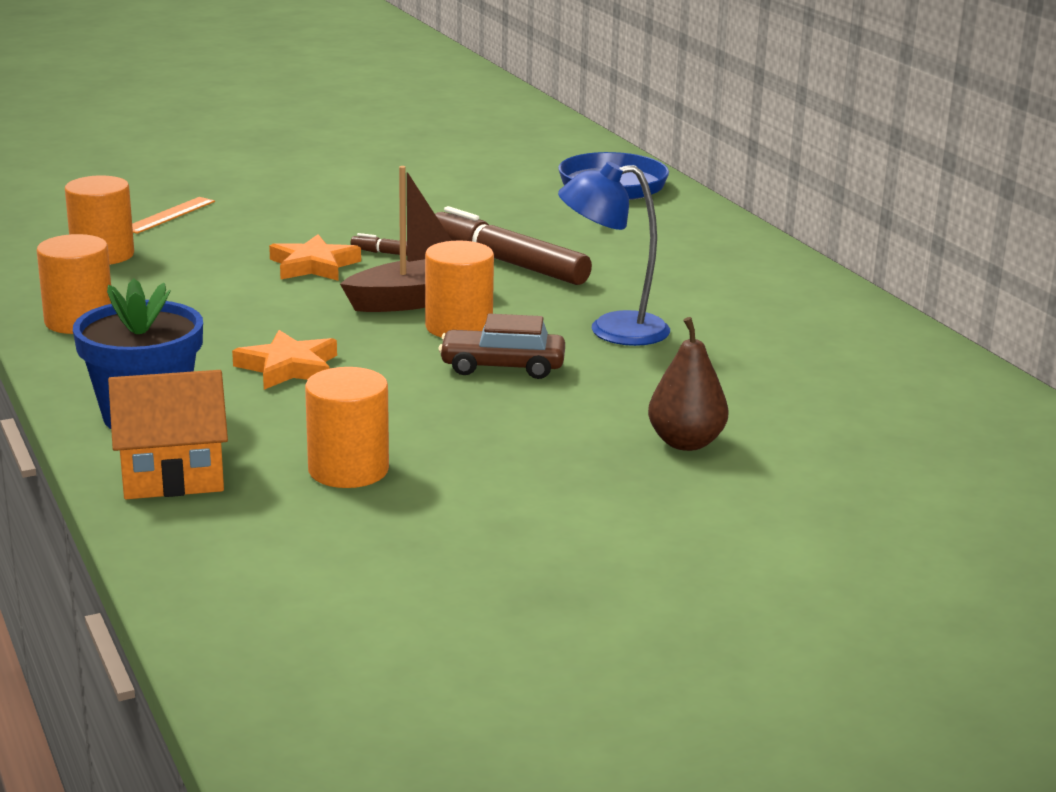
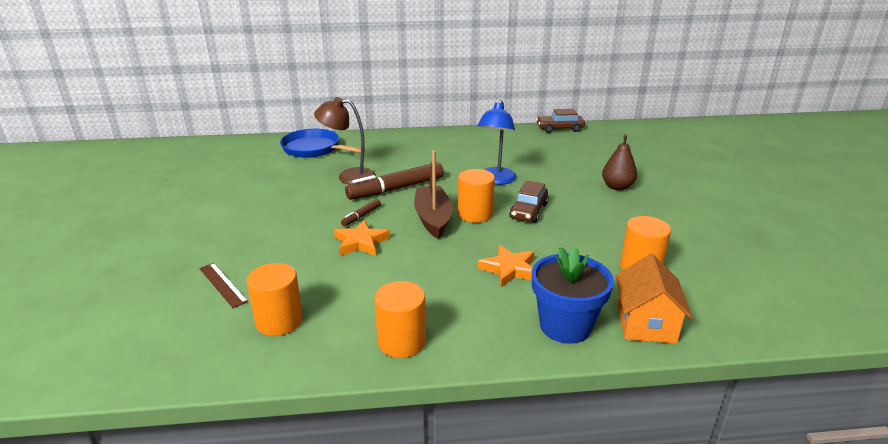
camera: 70 degrees left, 5 degrees up
(169, 215) = (222, 284): orange ruler -> brown ruler
(525, 226) = (349, 176): none -> brown lamp
(965, 370) = (559, 129): none -> brown car

